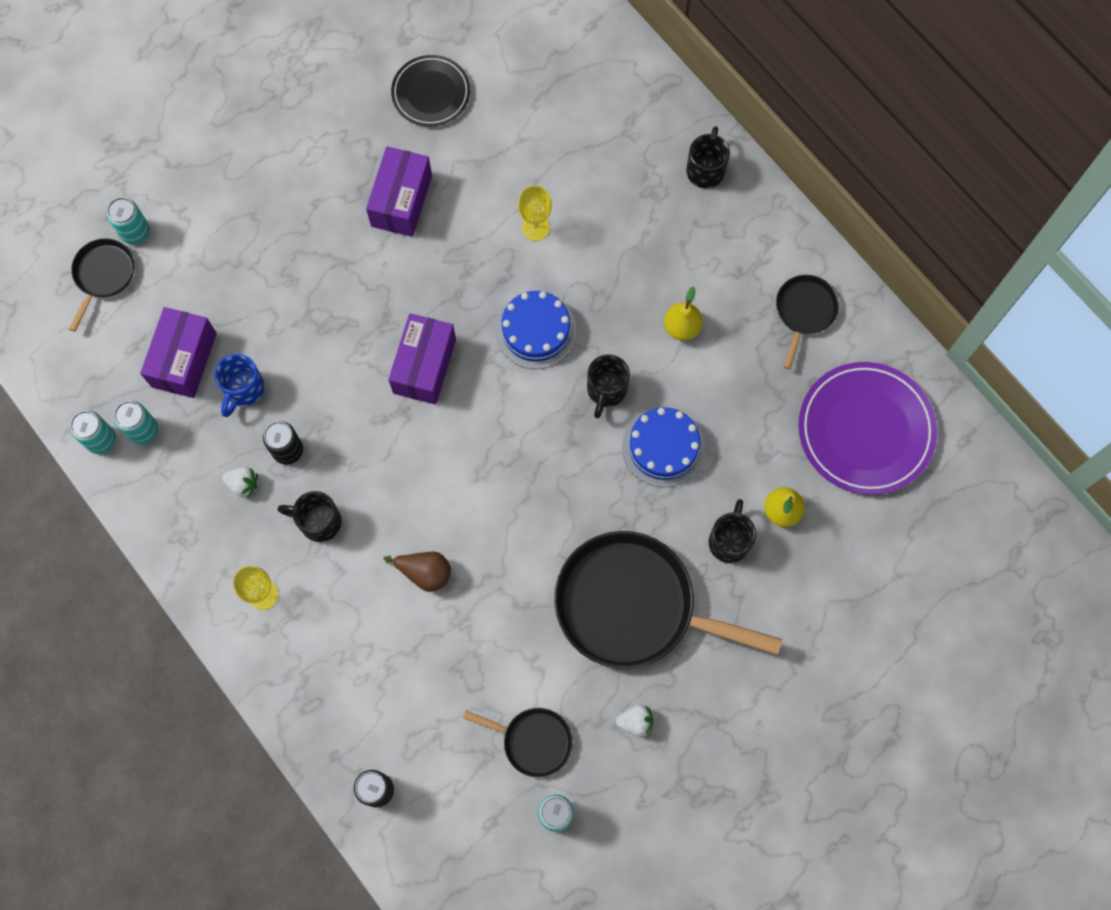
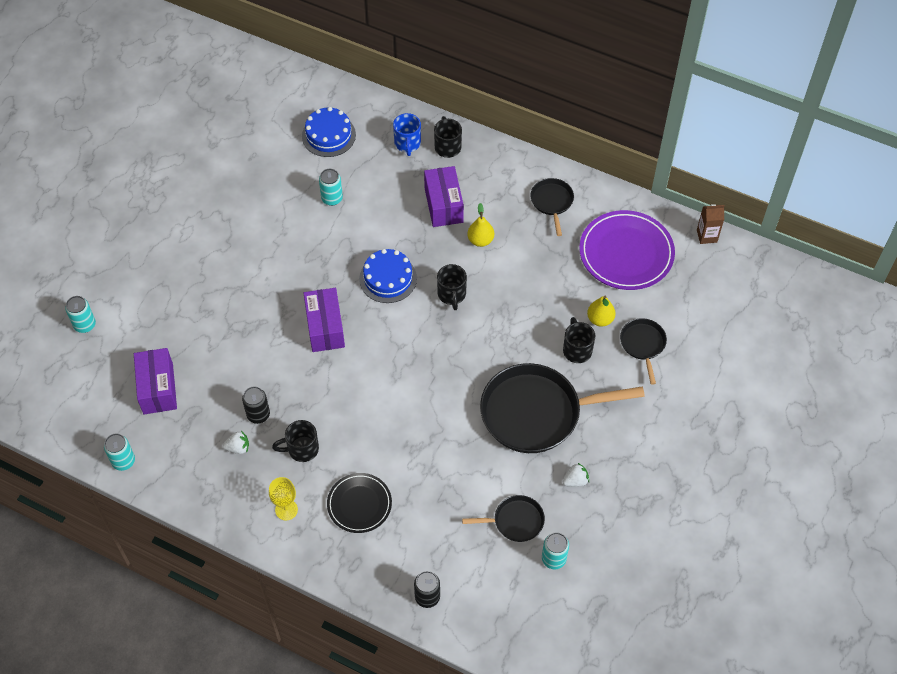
camera: 25 degrees left, 15 degrees down
(103, 275) = (75, 359): black pan -> black pan (643, 345)
(143, 430) = (151, 443): turquoise can -> turquoise can (332, 198)
(243, 389) = (209, 390): blue mug -> blue mug (407, 144)
(401, 201) = (259, 237): purple box -> purple box (443, 205)
(425, 573) = (390, 450): brown pear -> none
(431, 93) = (247, 168): black plate -> black plate (359, 504)
(535, 228) = (356, 220): yellow goblet -> none
(663, 447) = (506, 313): blue cake -> blue cake (328, 135)
(988, 452) = (706, 236): none -> brown carton

